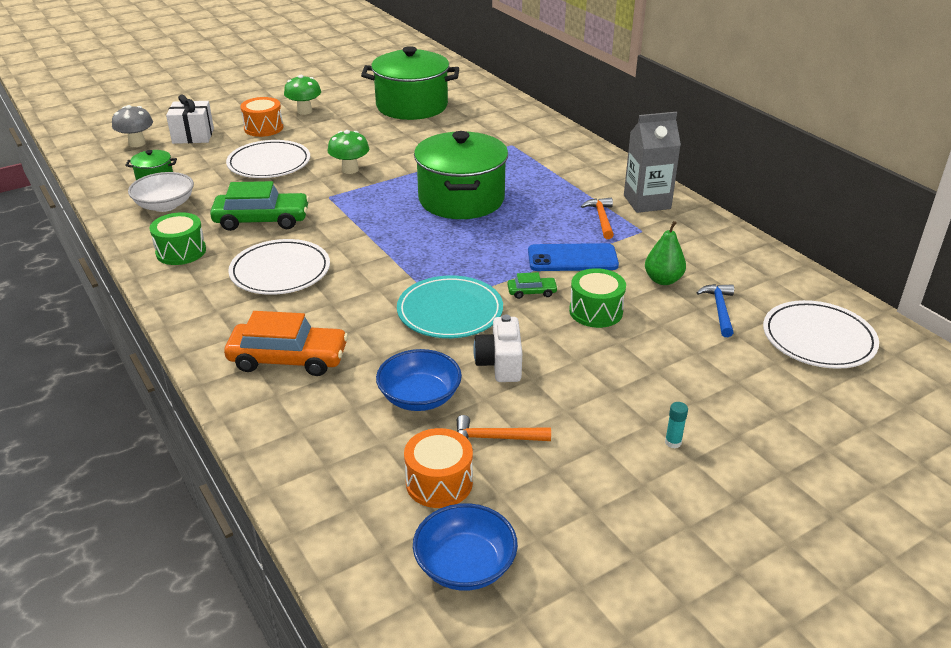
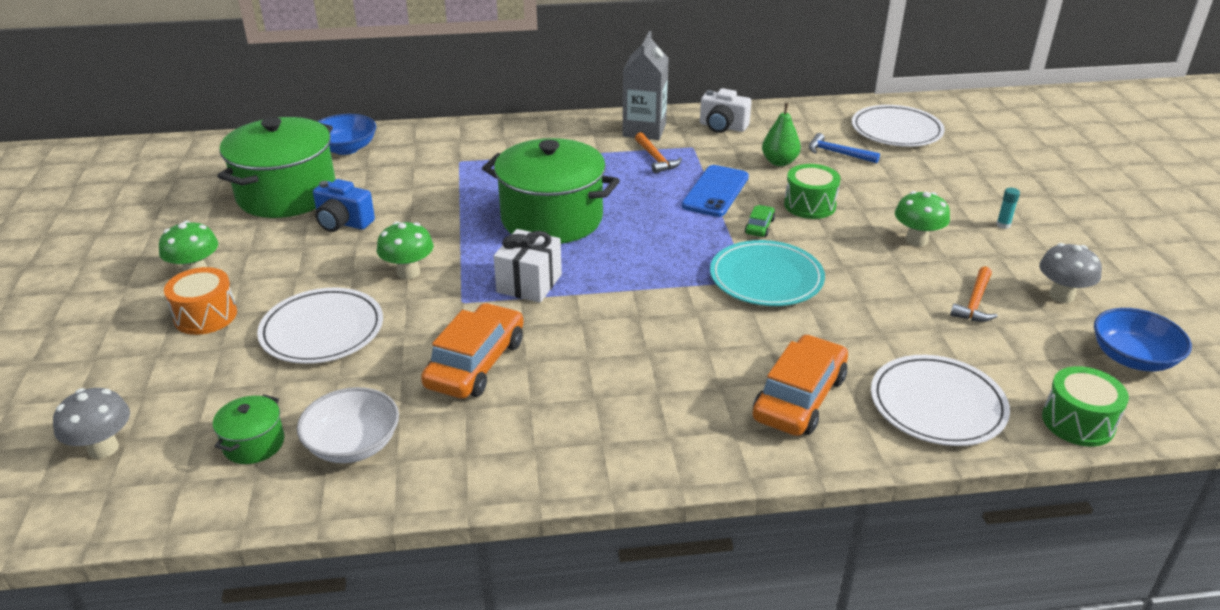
camera: 65 degrees left, 0 degrees up
(181, 251) = (502, 447): green drum -> green drum (1078, 422)
(193, 136) = (149, 385): white gift -> white gift (529, 283)
(262, 220) = (476, 363): green car -> orange car
(280, 271) = (613, 371): white plate -> white plate (937, 405)
(392, 132) = (343, 223): none -> blue camera
(419, 397) = (901, 328): blue bowl -> blue bowl (346, 148)
(439, 482) = (1027, 346): orange drum -> none
(500, 364) = (867, 273): white camera -> white camera (722, 127)
(554, 500) = (1061, 296): none -> grey mushroom
(586, 385) = (916, 240): none -> green mushroom
(601, 219) = (656, 158): orange hammer -> orange hammer turned 135 degrees counterclockwise

